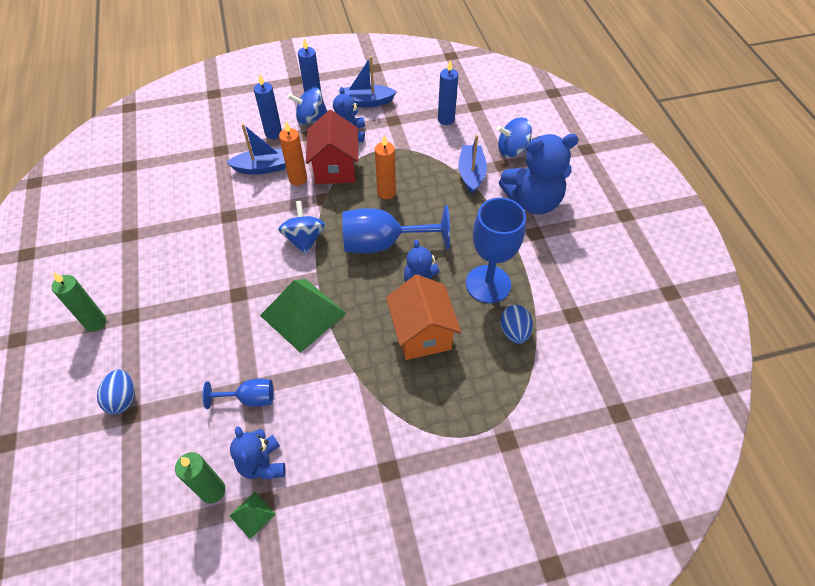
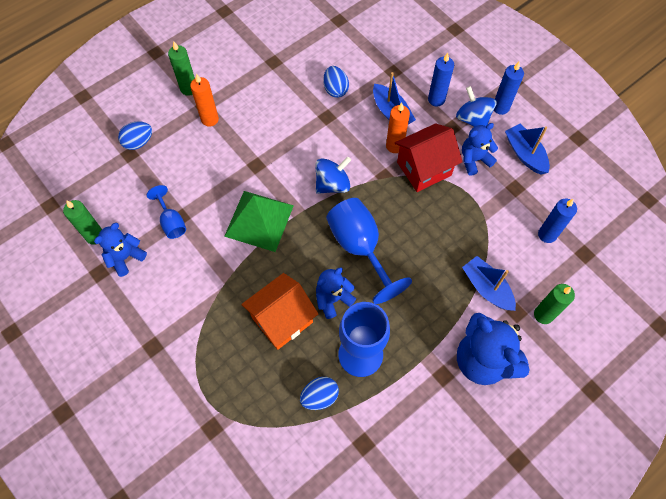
camera: 65 degrees right, 10 degrees up
(204, 198) = (335, 89): none -> blue egg
(252, 515) = (87, 270): green pyramid -> none
(386, 192) = (419, 223): orange candle -> orange candle (210, 119)
(471, 174) = (486, 288): blue boat -> blue boat turned 105 degrees counterclockwise
(512, 150) = (543, 315): blue spinning top -> green candle

